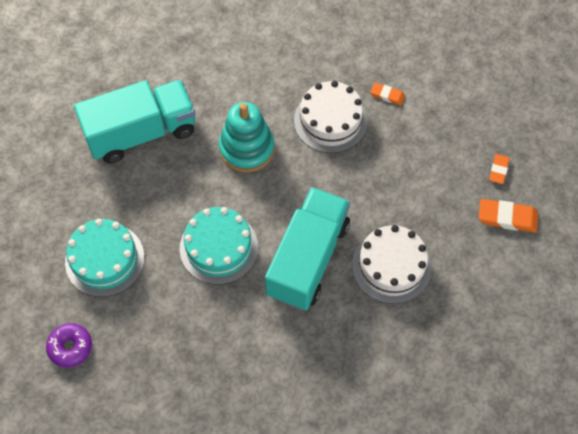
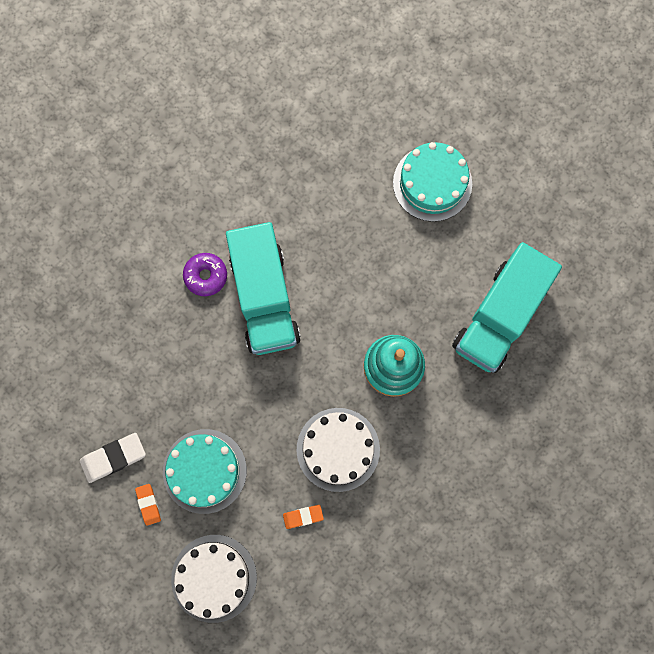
camera: 145 degrees right, 15 degrees up
(70, 347) = (399, 99): purple donut -> purple donut (206, 276)
(219, 247) = (347, 257): turquoise cake -> turquoise cake (204, 471)
(391, 266) = (189, 339): white cake -> white cake (214, 578)
(507, 217) = (113, 458): orange eraser -> white eraser

